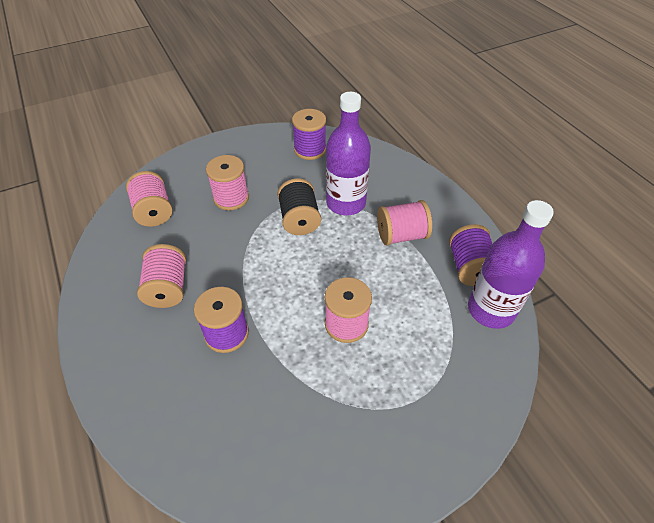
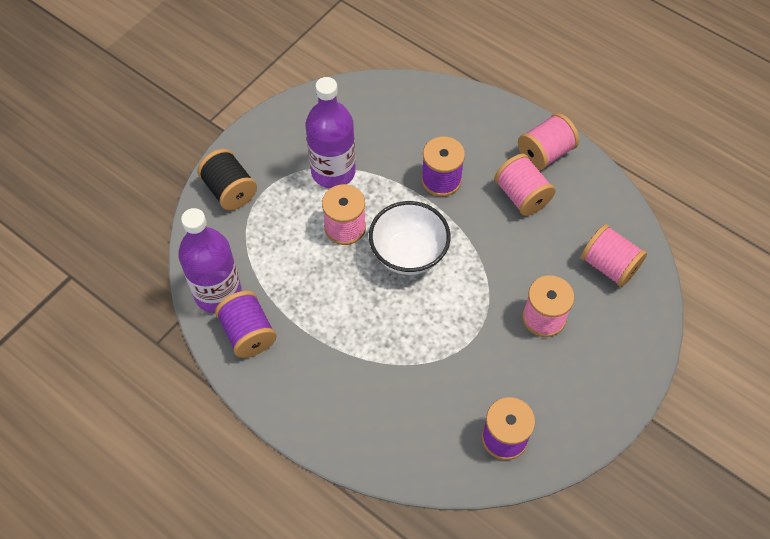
camera: 155 degrees right, 10 degrees up
(299, 219) = (451, 320): black spool -> black spool (230, 190)
(301, 278) = (408, 254): none -> white bowl
(346, 203) = (412, 365): purple bottle -> purple bottle (333, 171)
(401, 235) = (332, 345): pink spool -> pink spool (545, 153)

